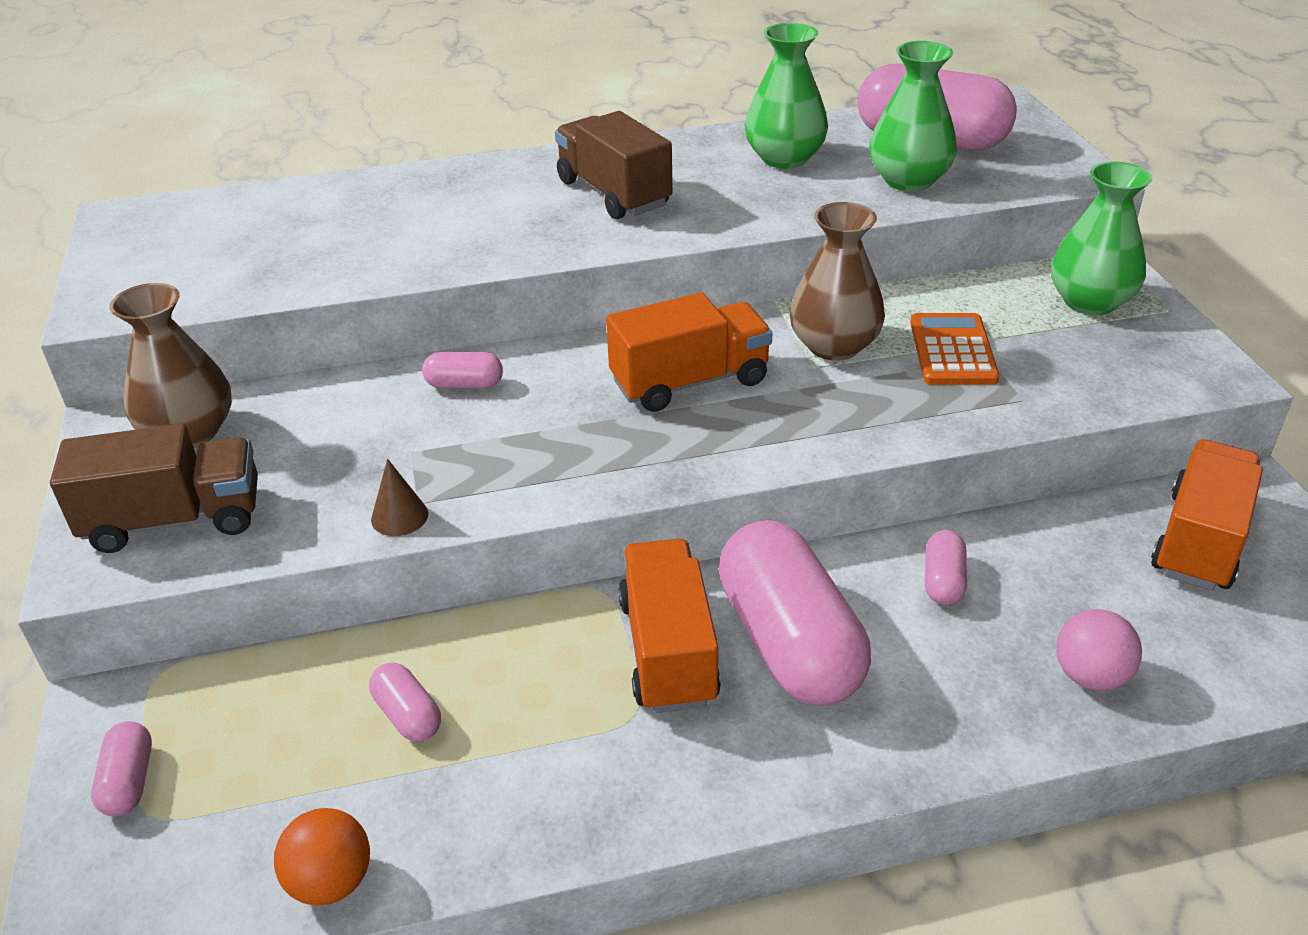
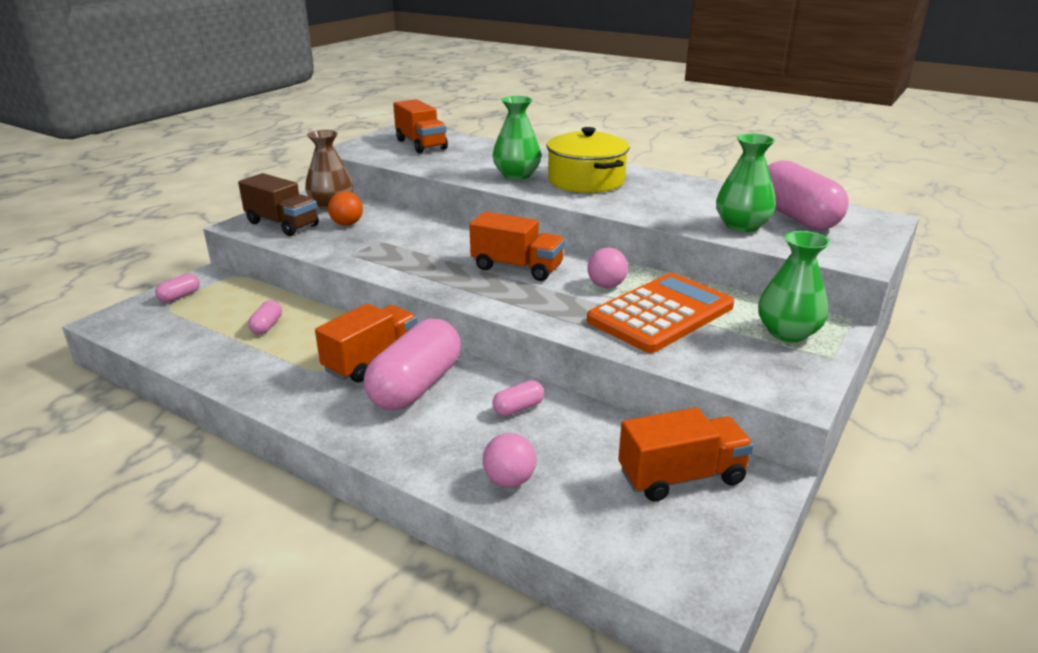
camera: 45 degrees right, 10 degrees down
(226, 237) = (421, 144): none -> orange truck
(331, 881) = (170, 351): orange ball -> orange ball (347, 224)
(399, 516) = (337, 255): brown cone -> none
(464, 385) = (436, 231): pink capsule -> none
(613, 193) = (586, 181): brown truck -> yellow pot
(784, 158) = (696, 196): green vase -> green vase (516, 175)
(834, 345) = (606, 285): brown vase -> pink ball
(952, 350) = (660, 313): orange calculator -> orange calculator, size x1.77

